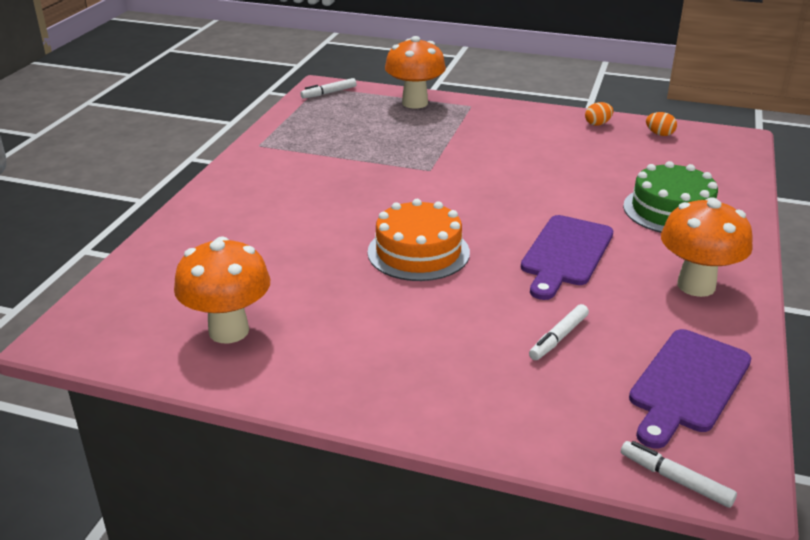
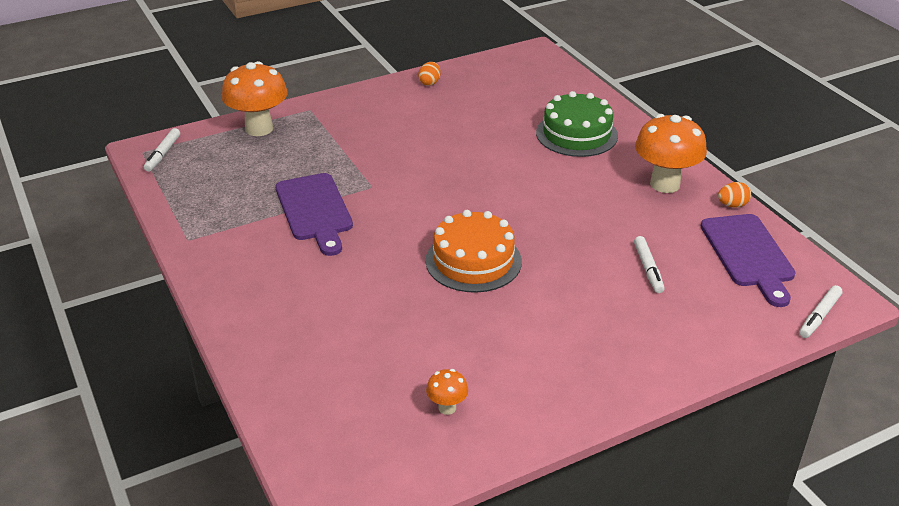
camera: 45 degrees left, 5 degrees up
(229, 331) = (447, 408): orange mushroom -> orange mushroom, size x0.46
(565, 254) = (565, 205): purple cutting board -> purple cutting board (315, 210)
(659, 134) = (483, 72): orange egg -> orange egg (732, 205)
(675, 479) = (819, 316): white marker -> white marker turned 45 degrees counterclockwise

